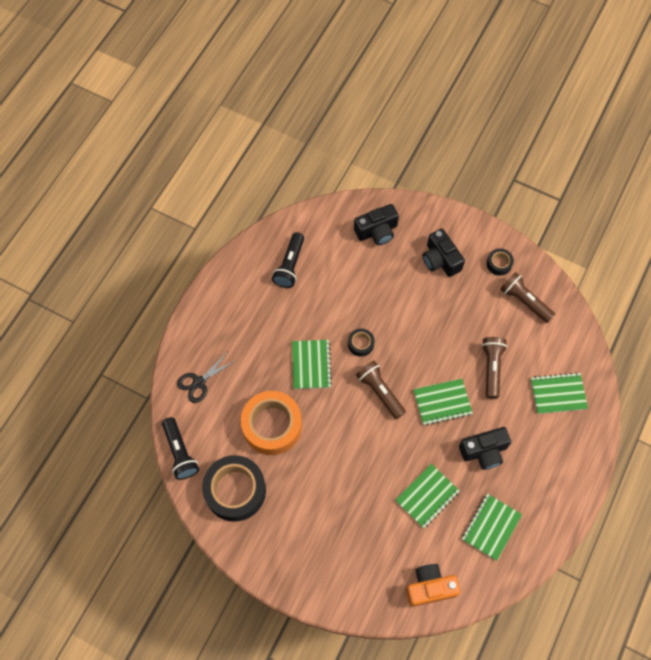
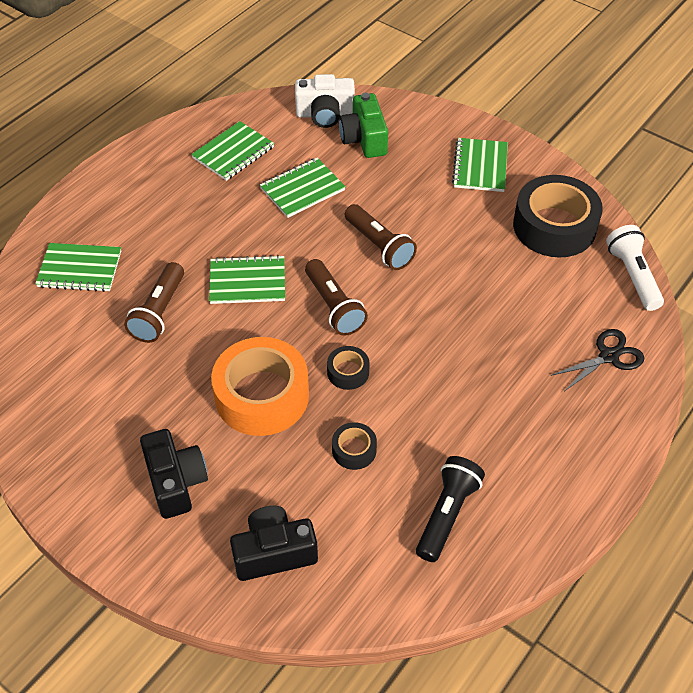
camera: 170 degrees left, 15 degrees down
(180, 452) = (632, 276): black flashlight -> white flashlight
(272, 426) = (499, 288): orange tape -> orange tape (262, 395)
(311, 365) = (431, 355): green notebook -> green notebook (480, 167)
(391, 562) = (364, 139): none -> green camera
(430, 587) = (325, 114): orange camera -> white camera
(484, 451) = (211, 222): black camera -> none
(499, 264) = (78, 459): black tape -> black tape (354, 450)
(524, 301) = (65, 394): brown flashlight -> brown flashlight (379, 246)

